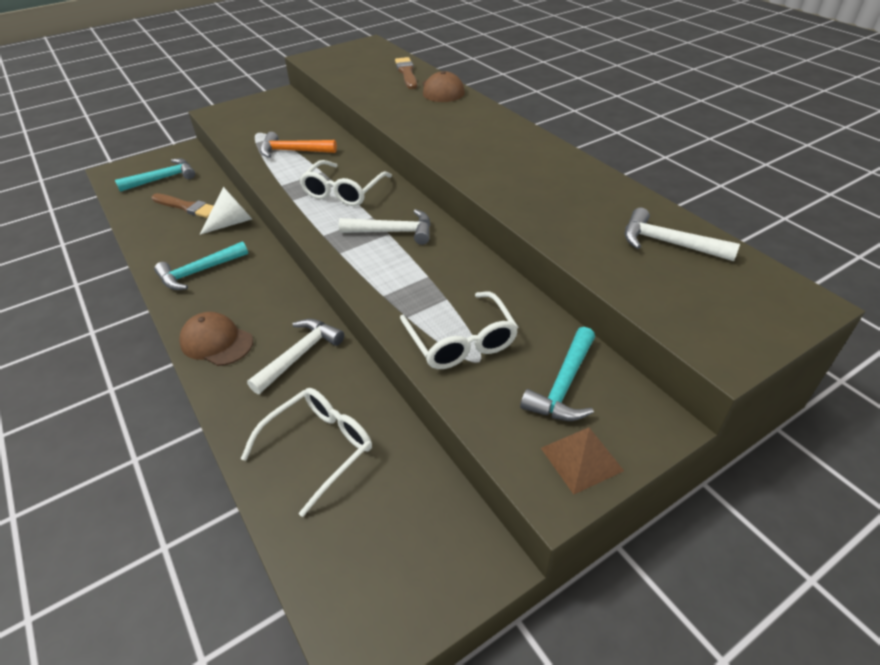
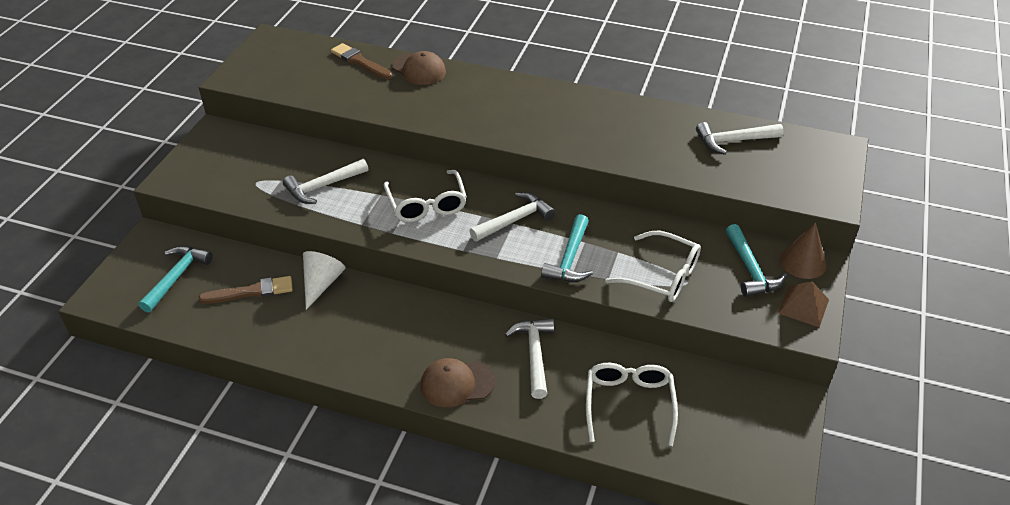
camera: 40 degrees left, 0 degrees up
(199, 272) = (357, 341): turquoise hammer -> turquoise hammer (569, 259)
(293, 151) = (322, 186): orange hammer -> white hammer
(638, 411) = (802, 262): none -> brown cone

